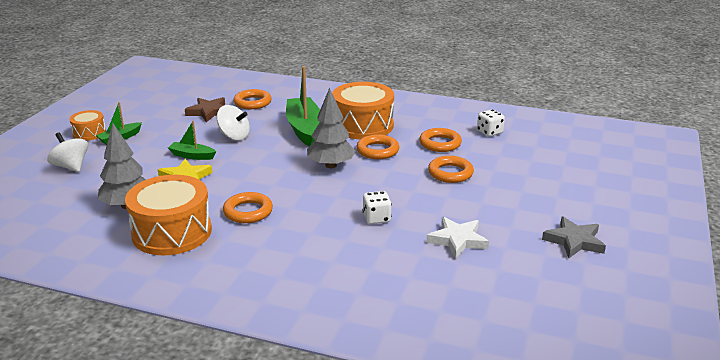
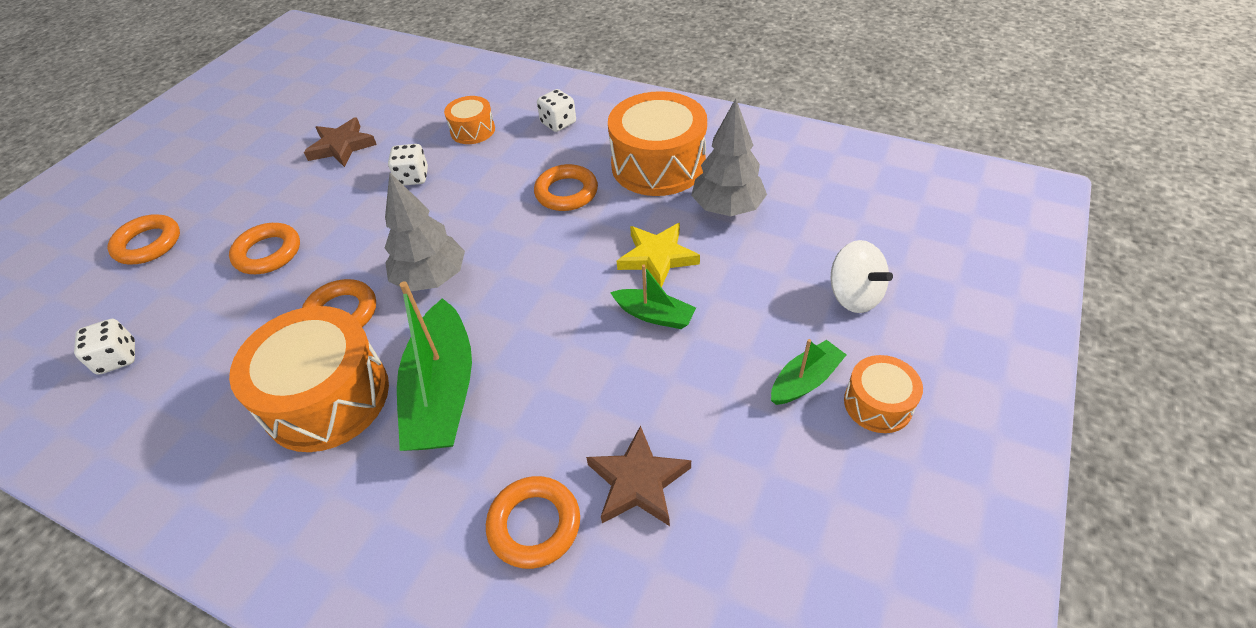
camera: 170 degrees left, 20 degrees up
(234, 136) = (581, 373): white spinning top -> none
(260, 265) = (558, 123): none -> white dice
(341, 257) = (473, 130): none -> orange drum
(440, 143) = (228, 327): orange ring -> orange ring (148, 244)
(457, 240) = (341, 146): white star -> brown star
(574, 241) = (224, 142): grey star -> none

